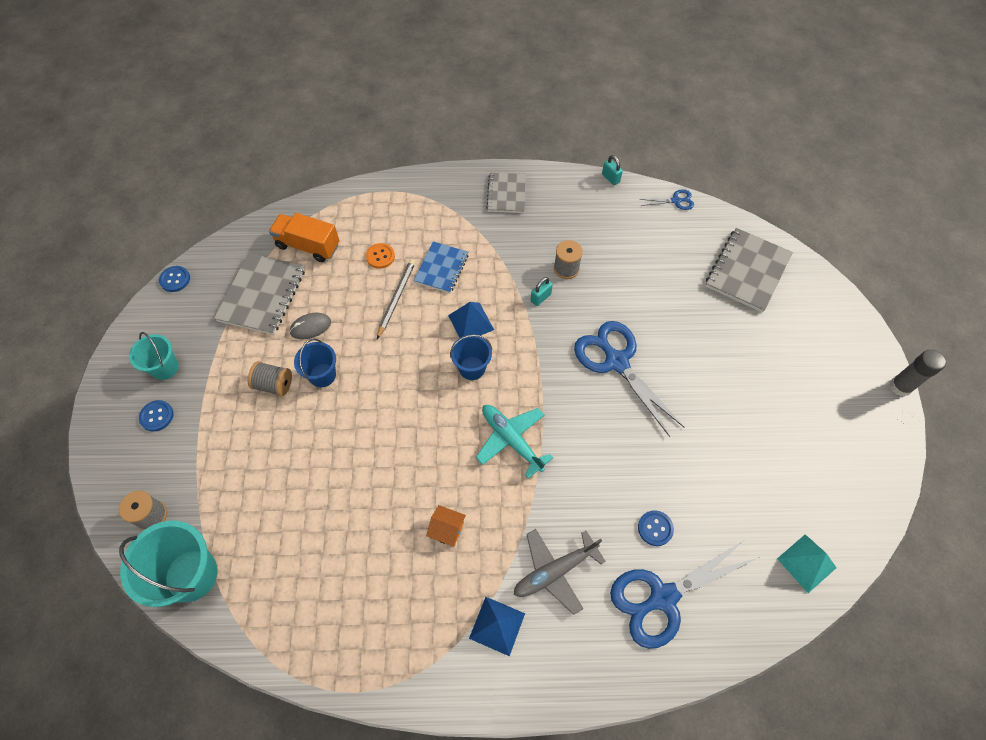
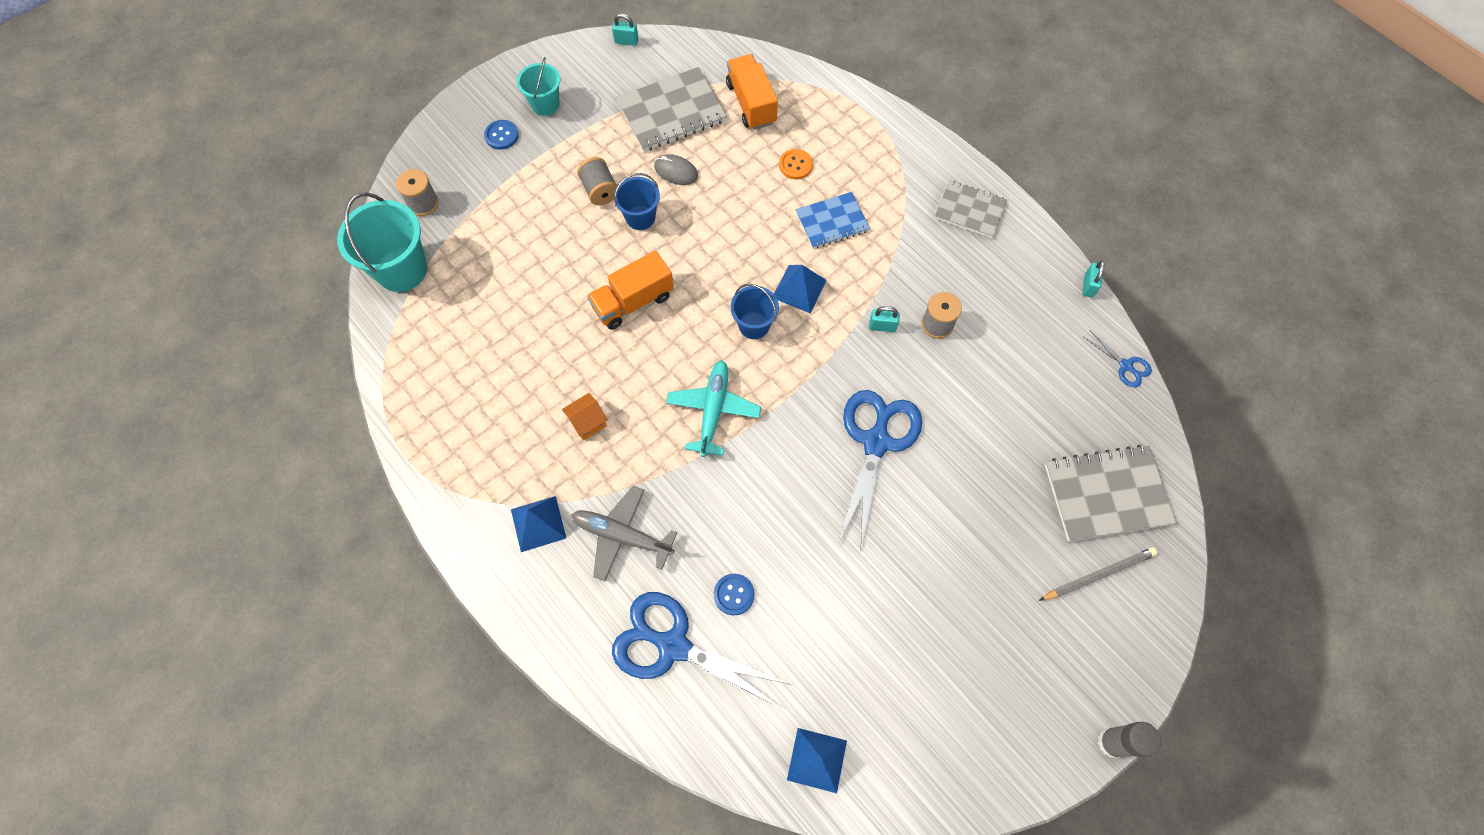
camera: 50 degrees right, 5 degrees up
(175, 279) = (626, 41): blue button -> turquoise padlock
(382, 429) = (633, 301): none -> orange truck
(396, 298) = (765, 211): grey pencil -> grey pencil (1098, 574)
(447, 530) = (587, 422): orange house -> orange house turned 75 degrees clockwise
(506, 194) = (970, 210): grey notebook -> grey notebook turned 60 degrees clockwise
(806, 563) = (817, 760): turquoise pyramid -> blue pyramid

